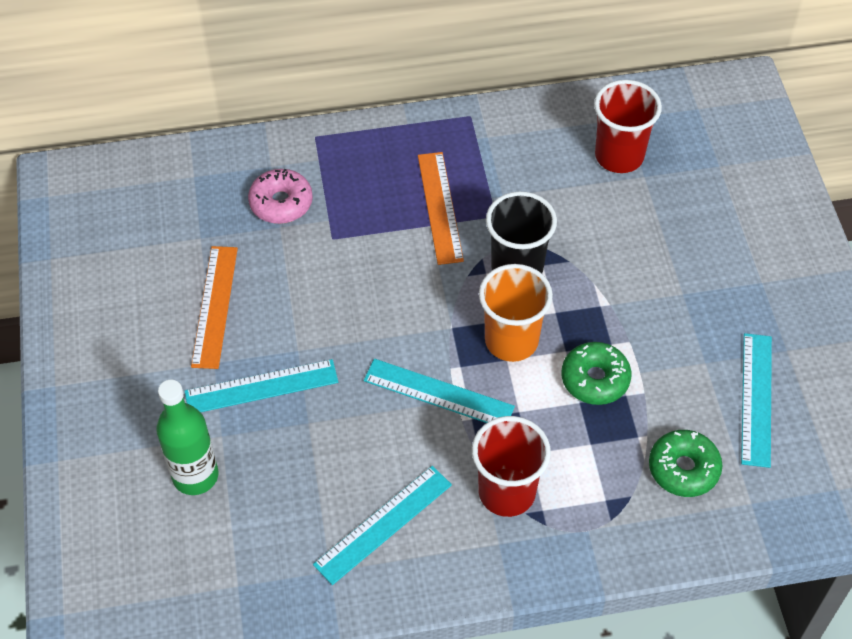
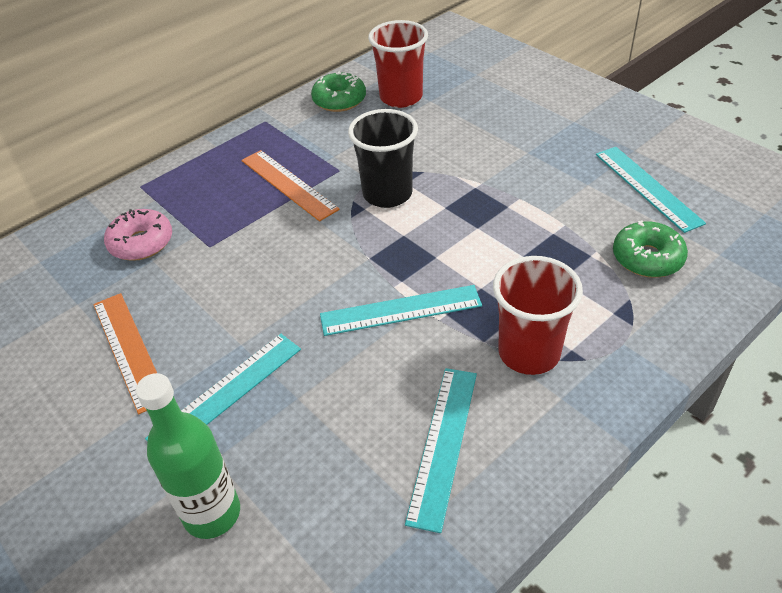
camera: 30 degrees left, 10 degrees down
(511, 341) = (428, 242): orange cup -> none
(595, 379) = (519, 234): green donut -> green donut (339, 100)

